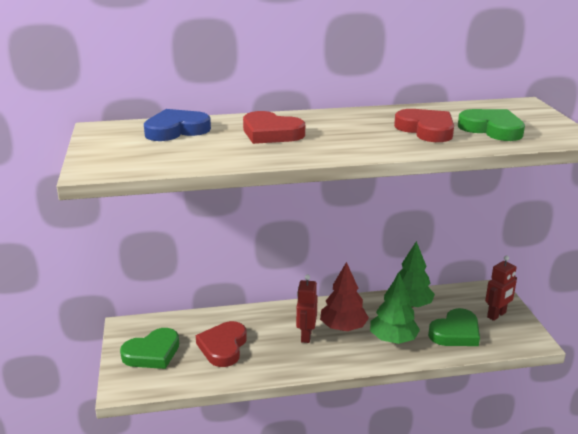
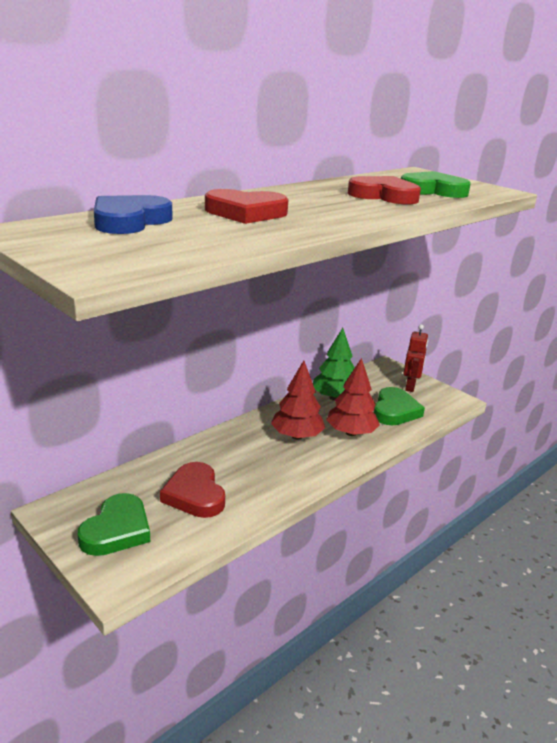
camera: 35 degrees left, 0 degrees up
(306, 336) = (269, 455): red robot -> none
(393, 339) = (351, 433): green tree -> red tree

